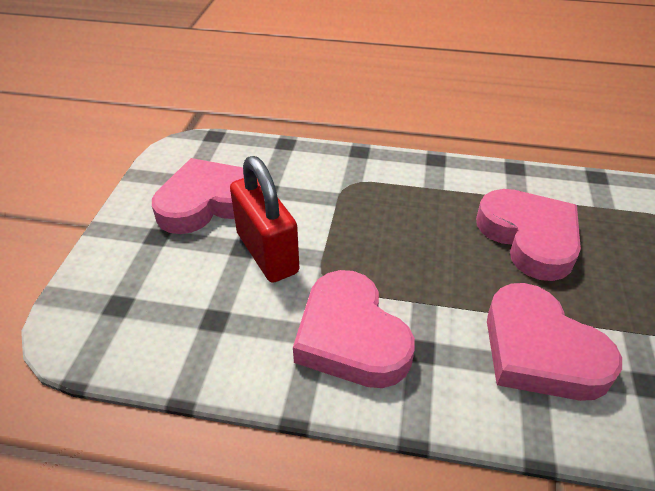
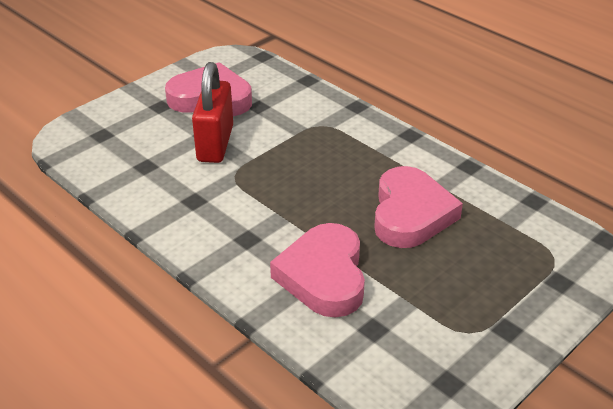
camera: 35 degrees right, 5 degrees down
(351, 337) = (213, 211): pink heart -> none

